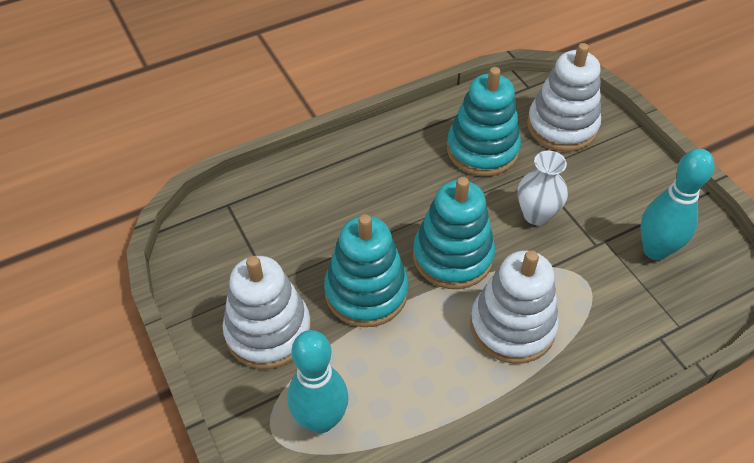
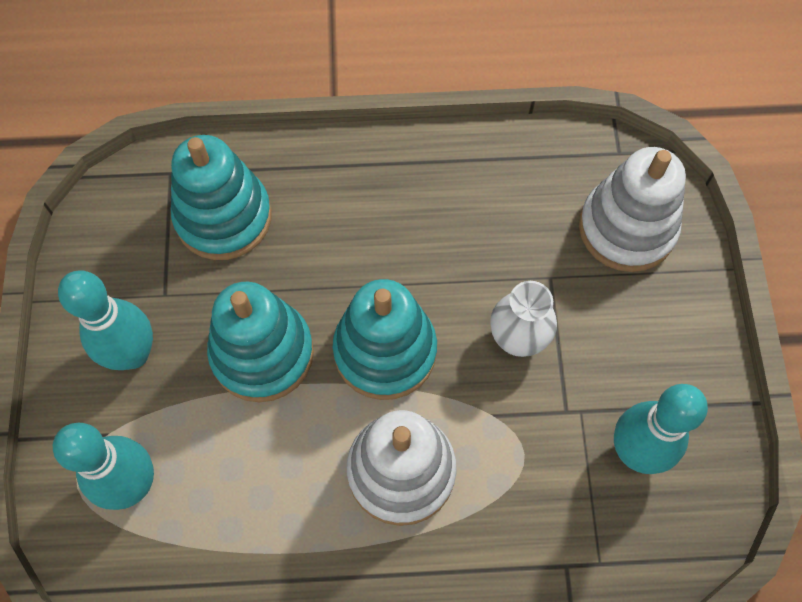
camera: 25 degrees right, 15 degrees up
(268, 331) = (133, 354): white stacking toy -> turquoise bowling pin
(482, 150) = (505, 221): turquoise stacking toy -> turquoise stacking toy (223, 217)

